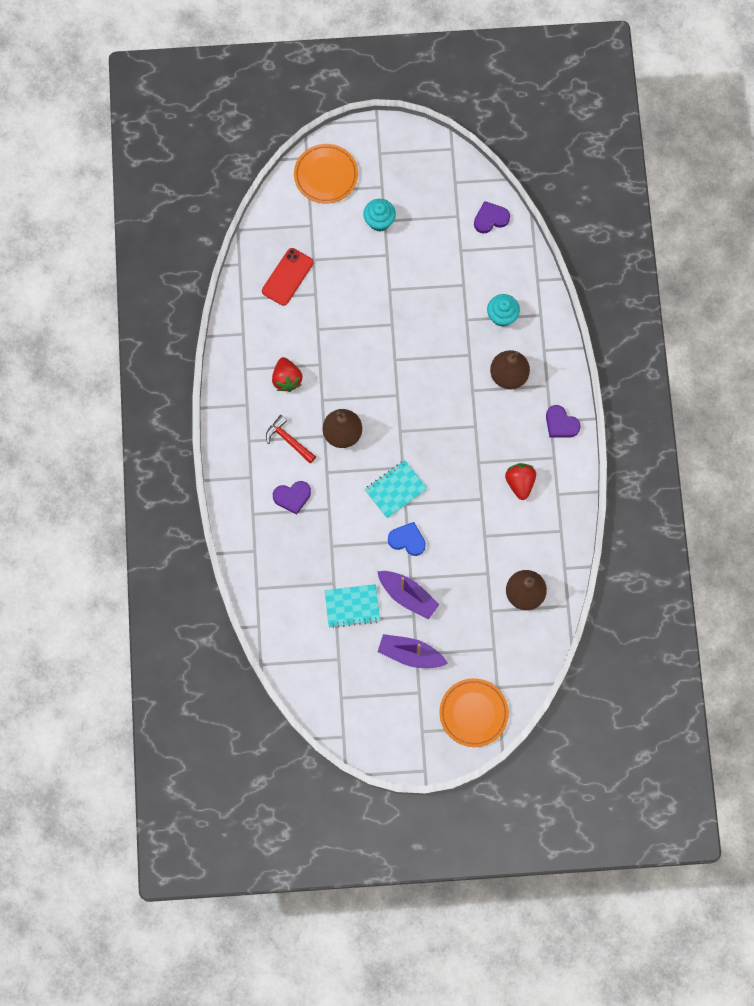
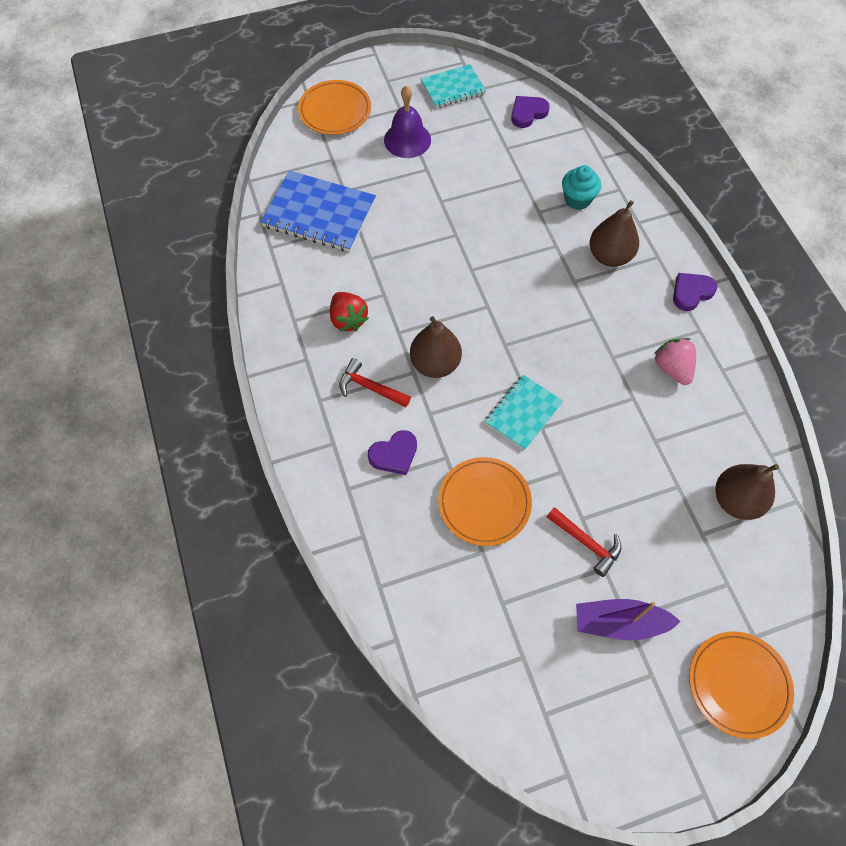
camera: 15 degrees left, 10 degrees down
(287, 277) = (319, 214): red phone -> blue notebook
(346, 549) = (484, 503): none -> orange plate
(352, 606) = (517, 577): turquoise notebook -> turquoise notebook (453, 88)
(379, 221) = (407, 140): turquoise cupcake -> purple bell
(407, 540) = (560, 471): blue heart -> none
(408, 596) = (587, 543): purple boat -> red hammer
(520, 483) = (672, 368): red strawberry -> pink strawberry
(561, 424) = (691, 292): purple heart -> purple heart turned 120 degrees clockwise

